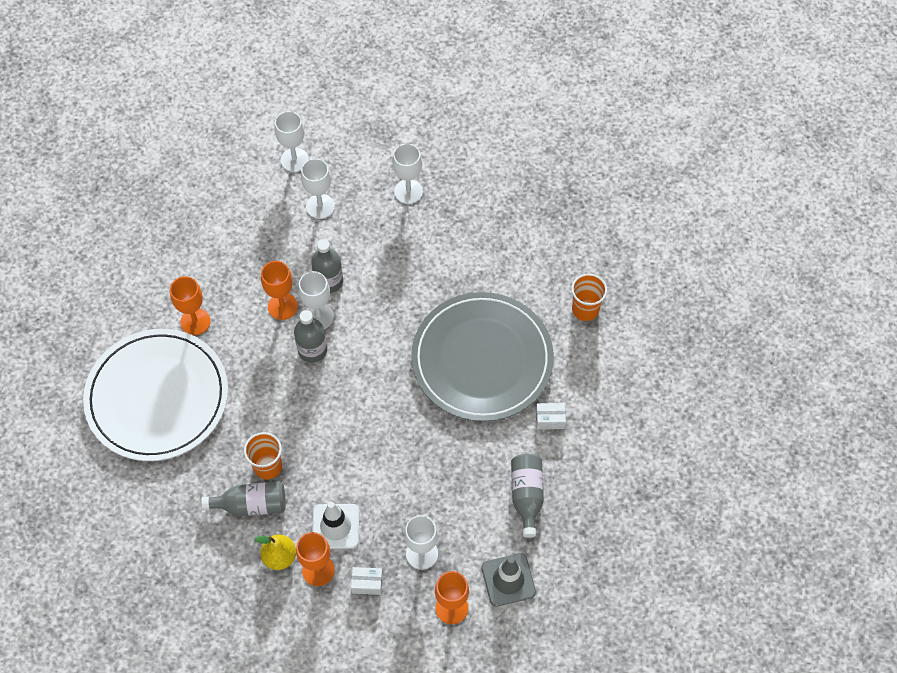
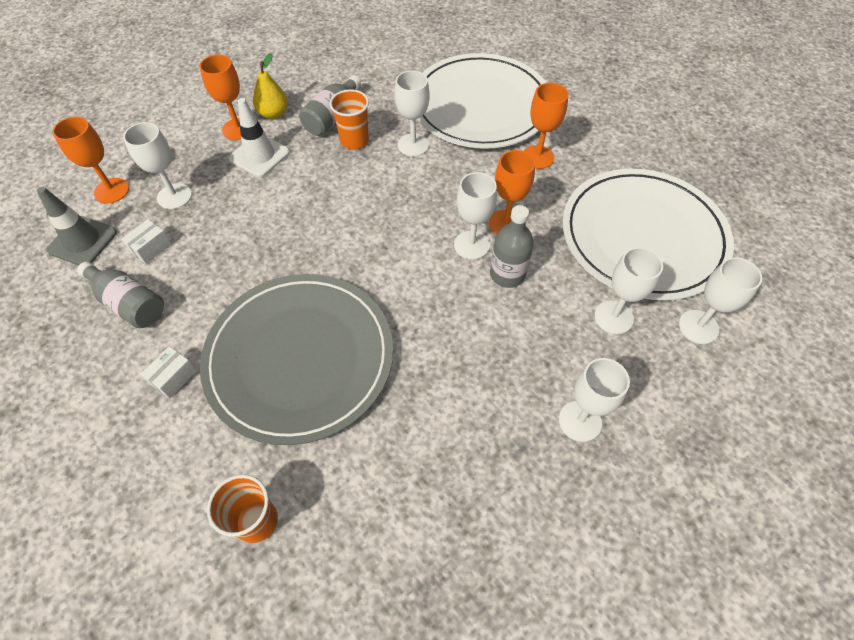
camera: 125 degrees right, 5 degrees down
(235, 218) = (643, 236): none -> white plate
(242, 418) = (413, 145): none -> white goblet
(312, 350) = (438, 222): grey bottle -> none
(367, 583) = (194, 151): white box -> white box (151, 248)

